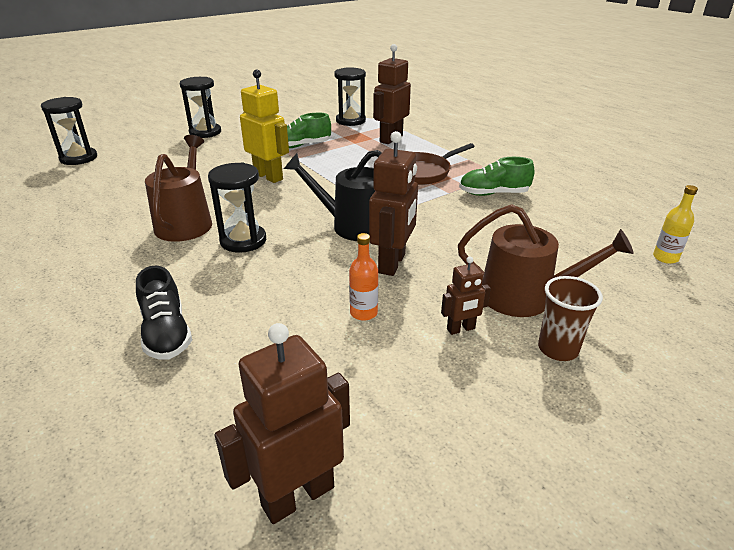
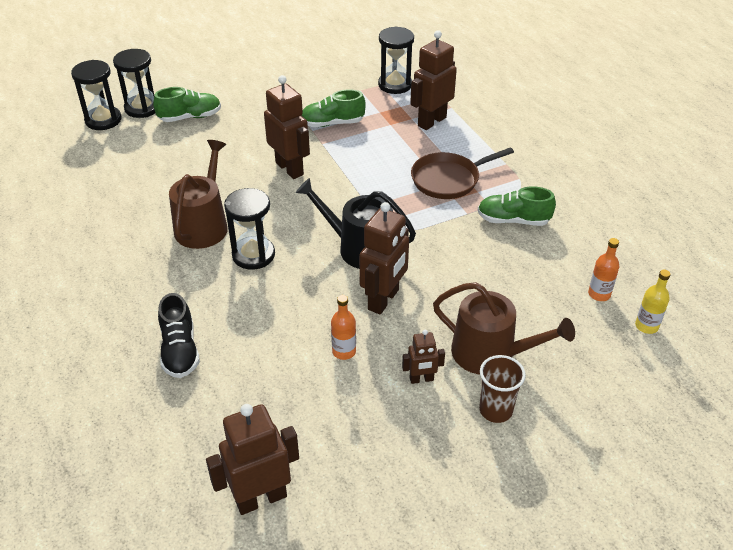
camera: 10 degrees right, 10 degrees up
(166, 151) = (190, 117): none -> green shoe
(205, 132) = (233, 90): black hourglass -> black hourglass (142, 108)
(268, 176) = (290, 168): yellow robot -> brown robot
(604, 238) = (599, 294): none -> orange bottle

